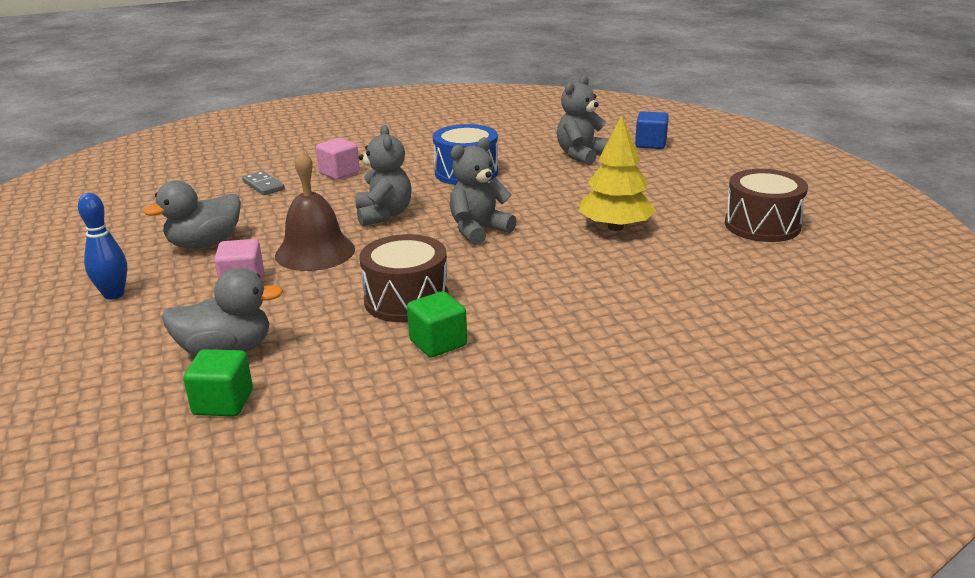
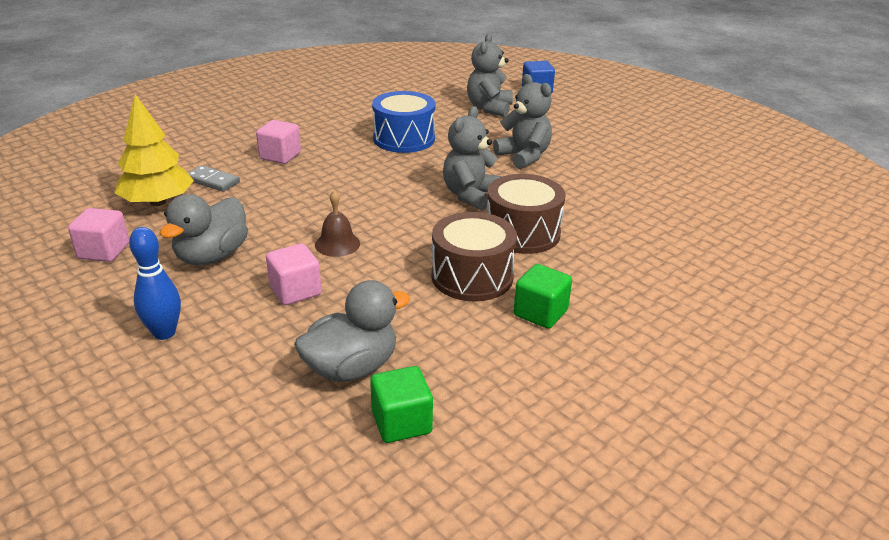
camera: 25 degrees left, 5 degrees up
(129, 226) = (103, 251): none -> pink cube
(315, 252) = (337, 244): brown bell -> brown bell, size x0.56
(384, 215) = (367, 194): grey teddy bear -> grey teddy bear (524, 156)
(615, 227) = (581, 173): yellow tree -> yellow tree (157, 202)
(762, 225) = (689, 153): brown drum -> brown drum (522, 233)

